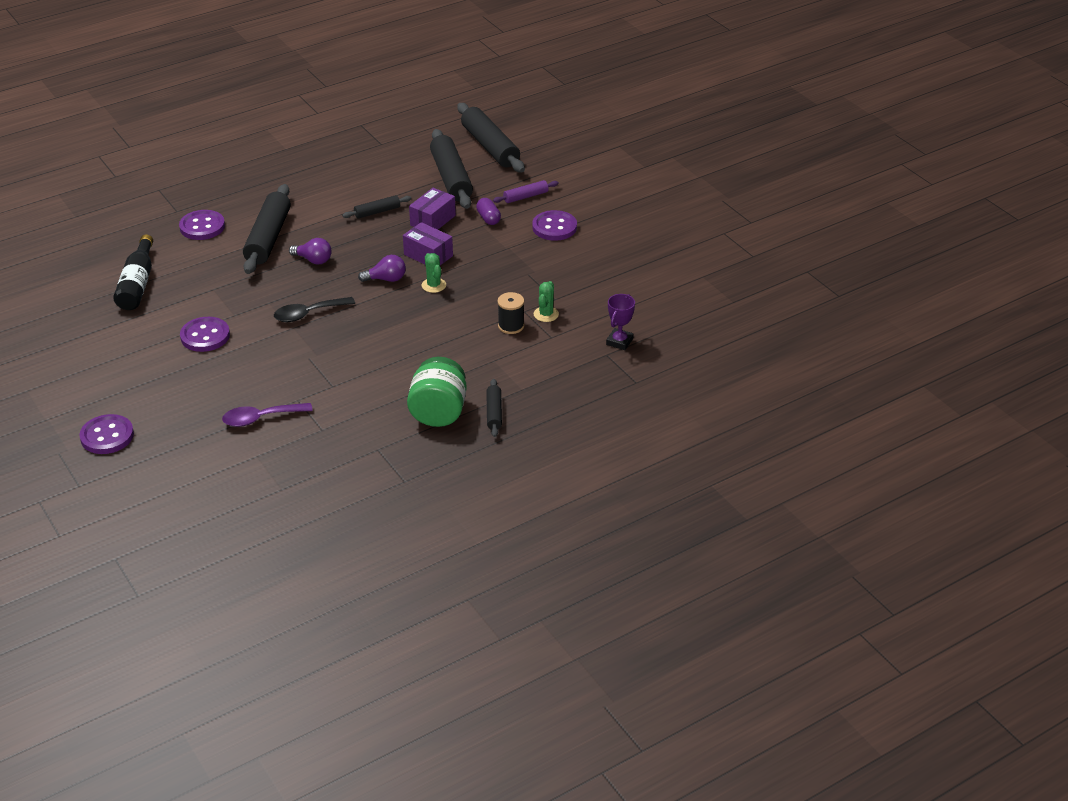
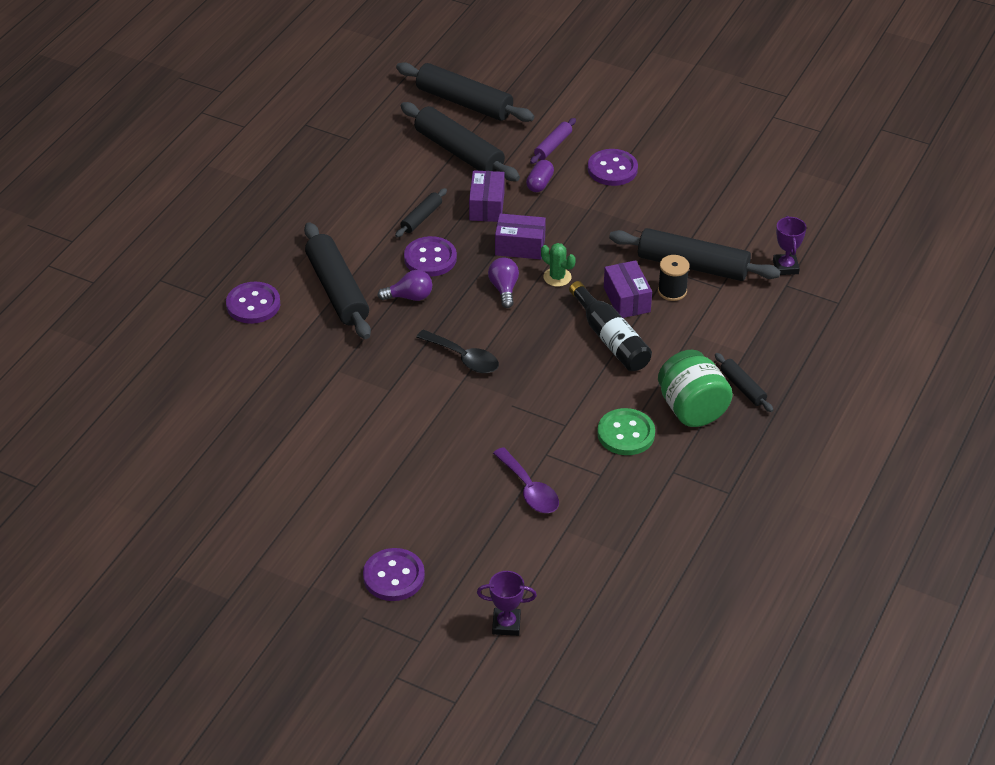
camera: 30 degrees left, 5 degrees up
(137, 284) = (250, 397): black bottle -> black bottle (611, 338)
(148, 500) = (506, 624): none -> purple trophy
(205, 336) = (383, 425): purple button -> purple button (430, 258)
(260, 418) = (529, 489): purple spoon -> purple spoon turned 75 degrees counterclockwise
(308, 314) = (464, 358): black spoon -> black spoon turned 90 degrees counterclockwise
(370, 409) = (626, 434): none -> green button
(386, 279) = (504, 289): purple light bulb -> purple light bulb turned 60 degrees counterclockwise
(469, 319) = (627, 299): none -> purple box
(488, 218) = (539, 183): purple capsule -> purple capsule turned 75 degrees clockwise
(546, 314) = (692, 265): green cactus -> black rolling pin

